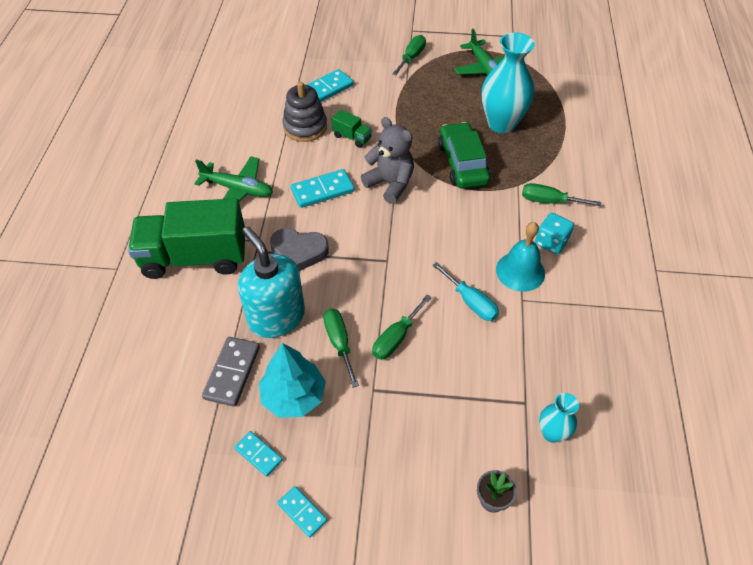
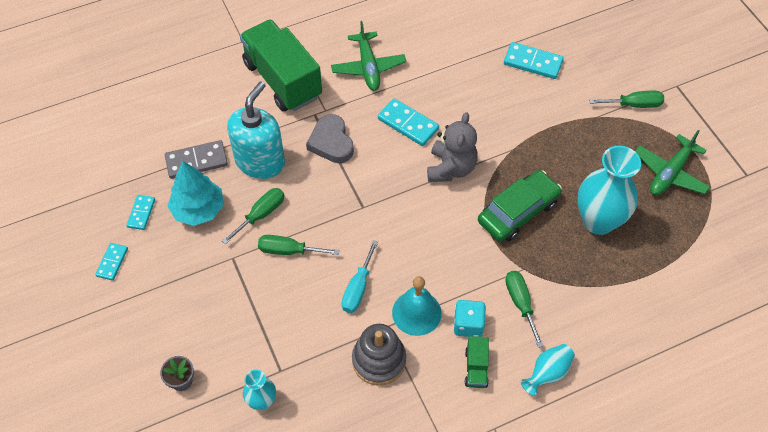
camera: 60 degrees right, 5 degrees up
(305, 127) = (473, 73): grey stacking toy -> grey stacking toy (379, 360)
(352, 137) = (487, 112): green truck -> green truck (476, 368)
(621, 214) = (547, 373): none -> turquoise vase

